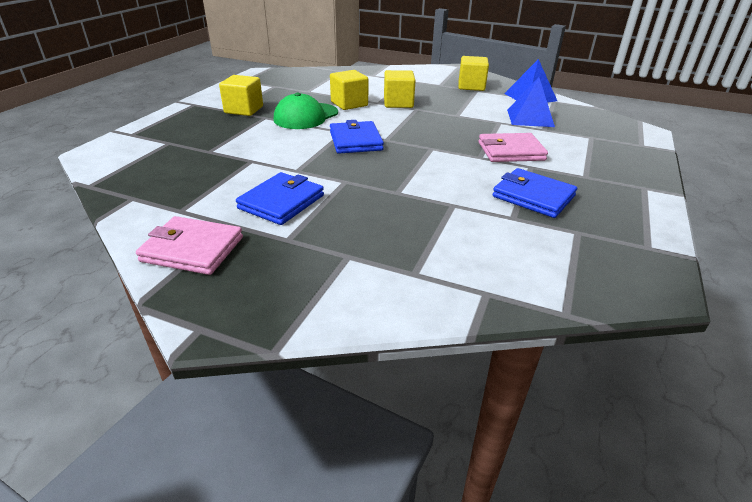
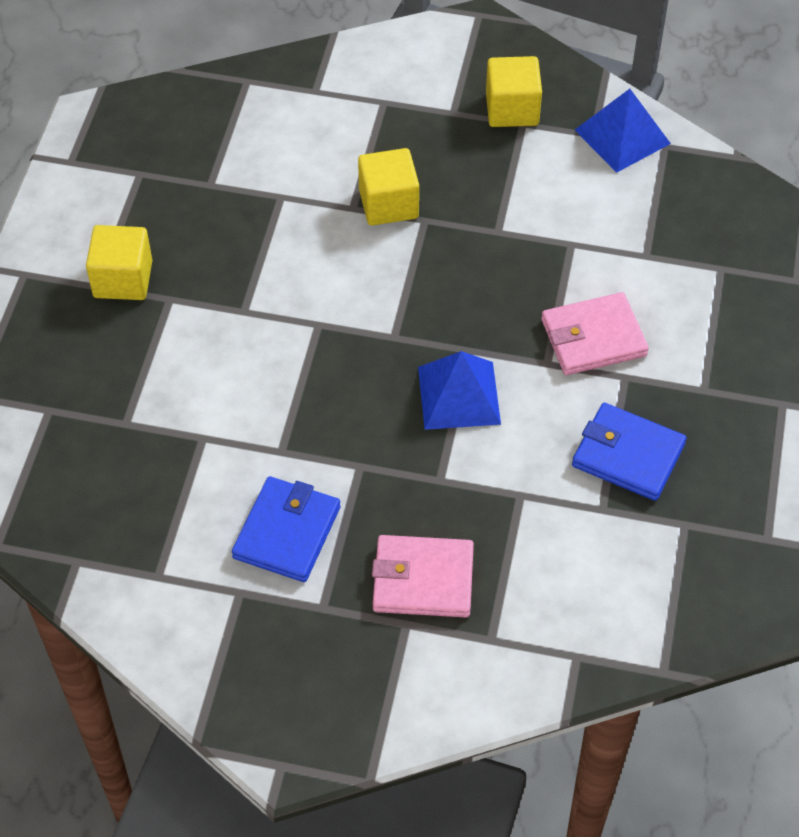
camera: 10 degrees left, 20 degrees up
(192, 249) = (213, 648): pink wallet -> pink wallet (423, 580)
(306, 116) = (240, 283): green cap -> none
(349, 104) = (302, 223): yellow cube -> none
(355, 141) = (346, 350): blue wallet -> none
(530, 118) = (622, 219): blue pyramid -> blue pyramid (459, 395)

